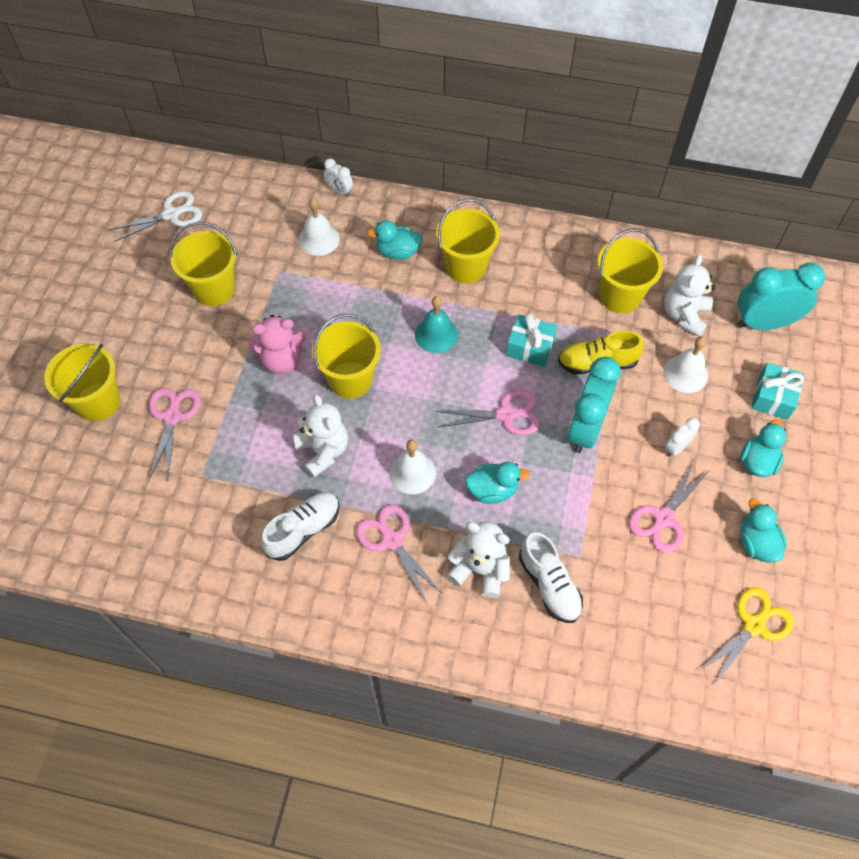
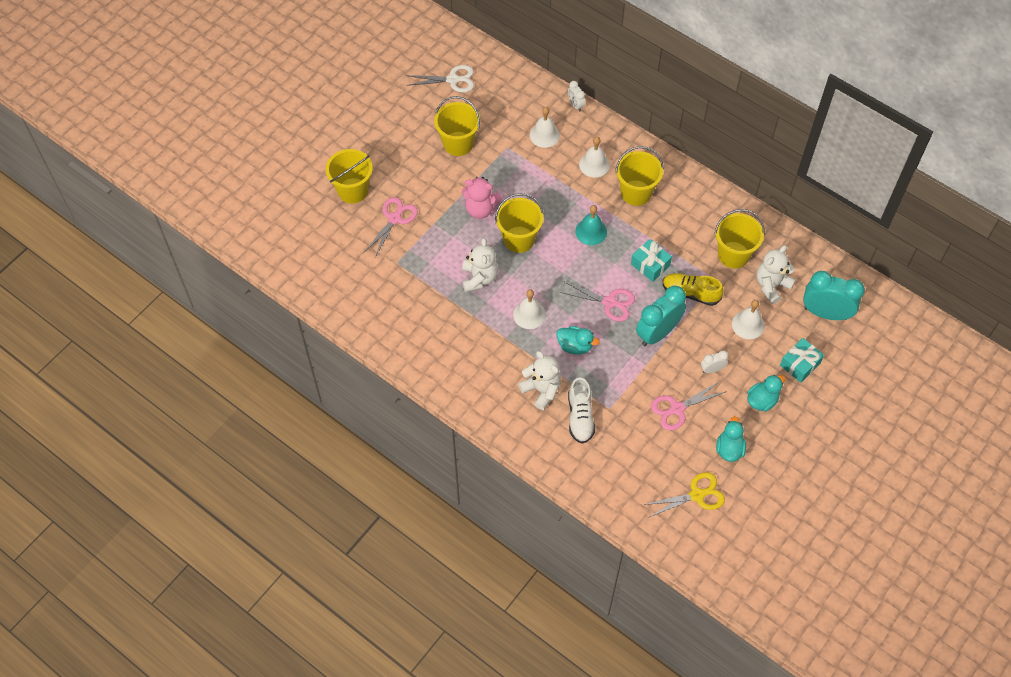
camera: 25 degrees right, 0 degrees up
(303, 530) = (444, 321): white shoe -> none
(391, 540) = (495, 350): pink scissors -> none
(398, 252) = (594, 164): turquoise duck -> white bell

